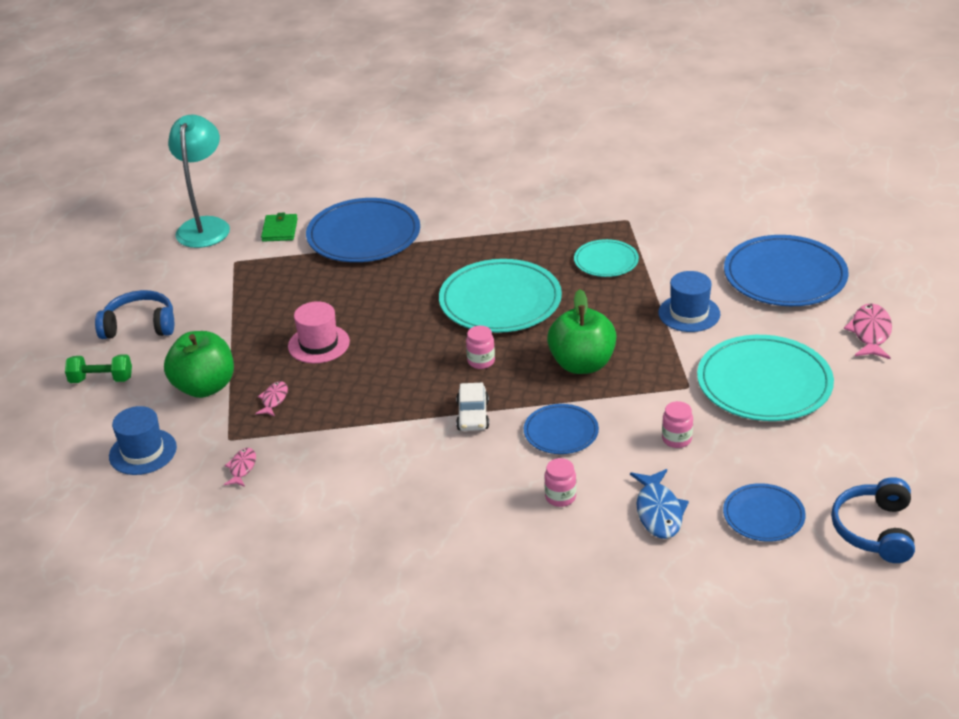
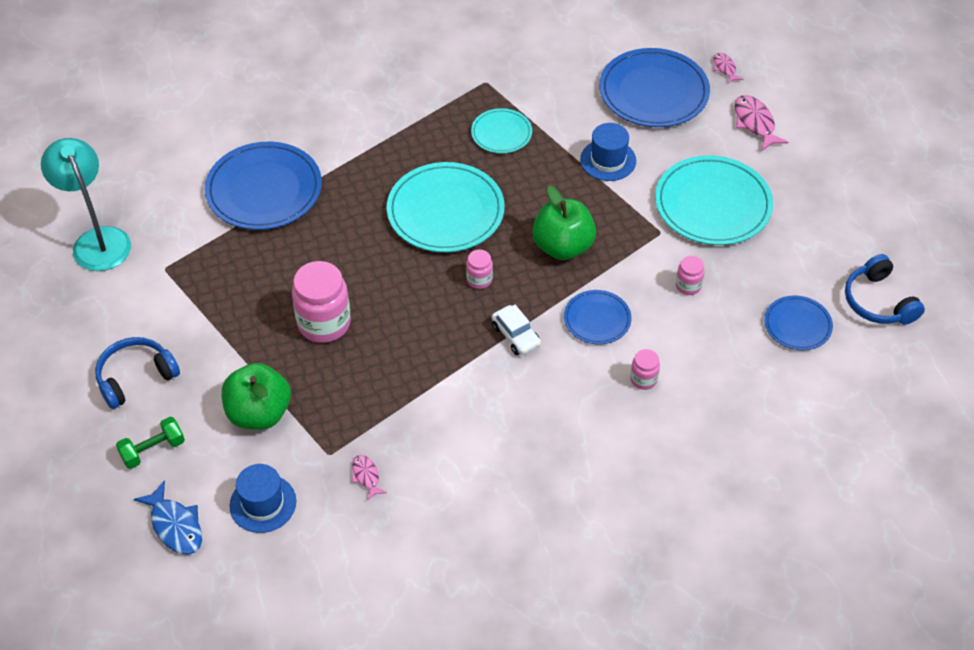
camera: 35 degrees left, 15 degrees up
(274, 399) = (334, 397): pink fish -> pink fish (725, 68)
(280, 230) = (177, 215): green wallet -> none
(318, 344) = (324, 323): pink hat -> pink jar
(658, 512) = (723, 357): blue fish -> blue fish (175, 526)

